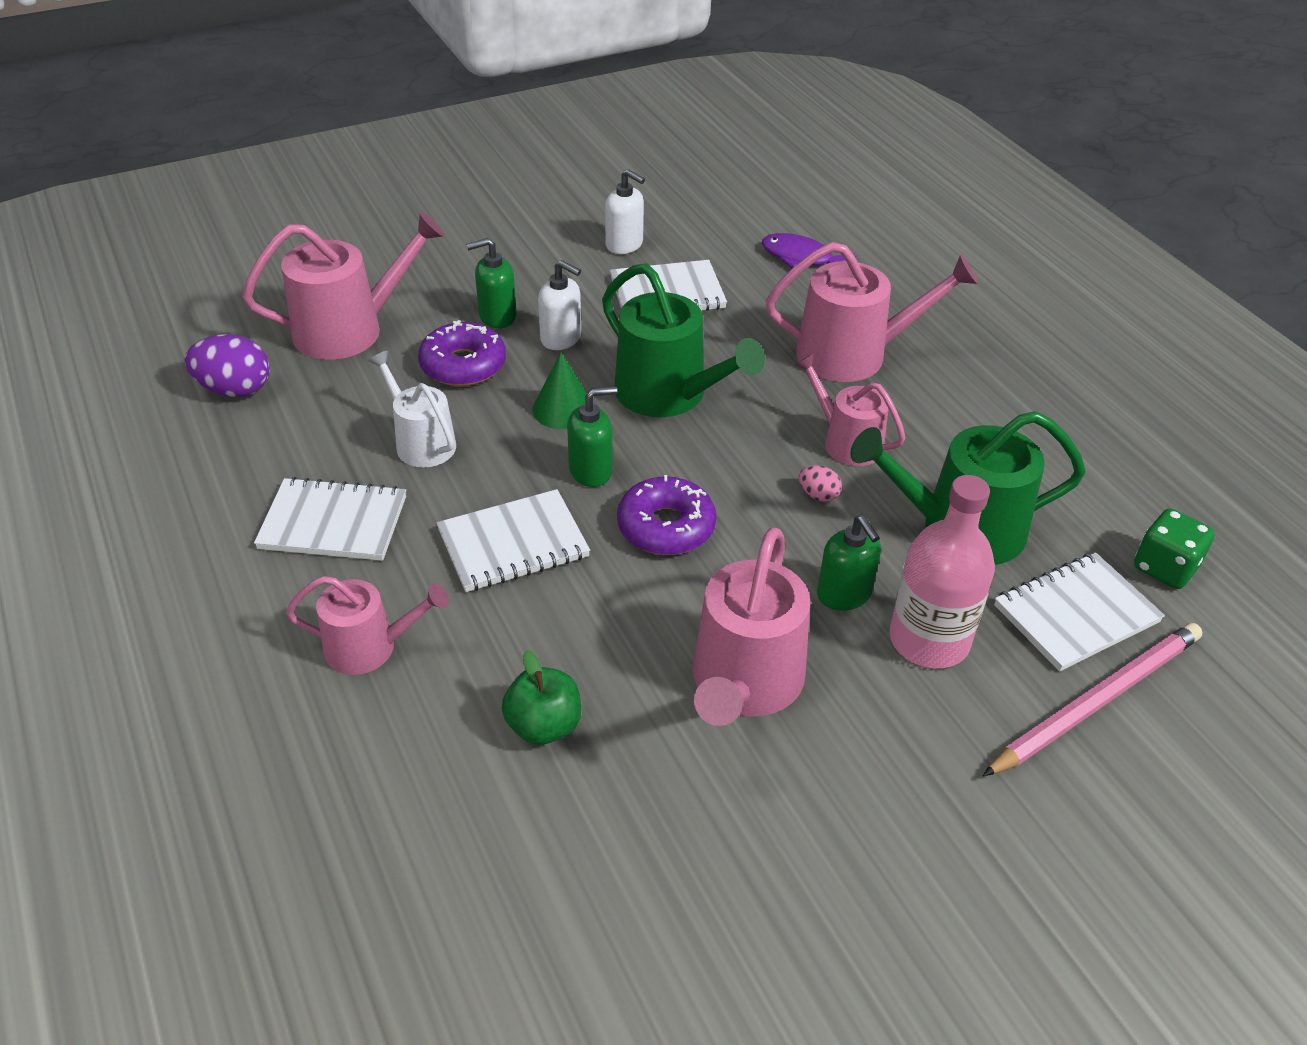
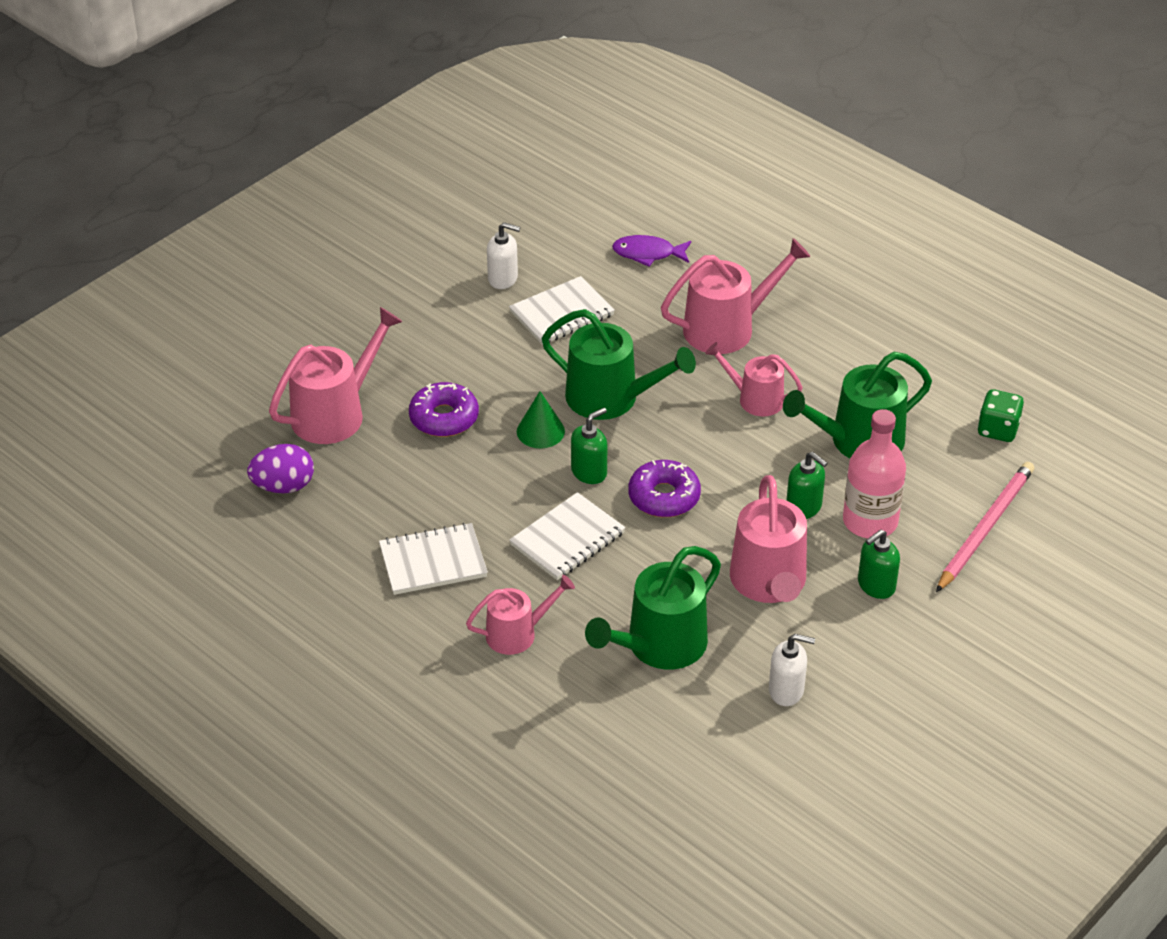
camera: 20 degrees left, 0 degrees up
(421, 442) = (454, 486): white watering can -> none
(497, 316) = (442, 370): green soap dispenser -> green soap dispenser (876, 586)
(544, 726) = (659, 645): green apple -> green watering can
(561, 338) = (504, 375): white soap dispenser -> white soap dispenser (786, 690)
(818, 495) = (754, 444): pink egg -> none
(1076, 614) = (953, 477): white notebook -> none

